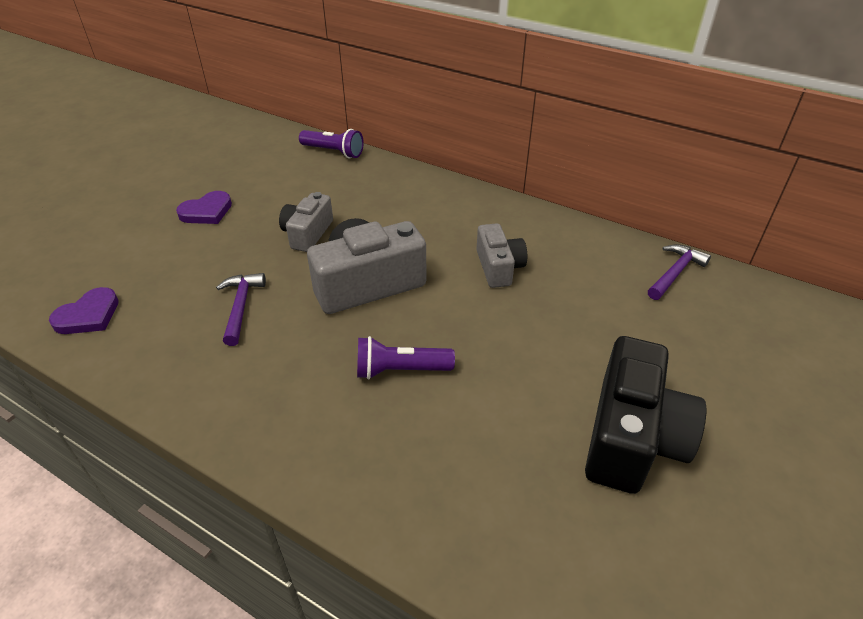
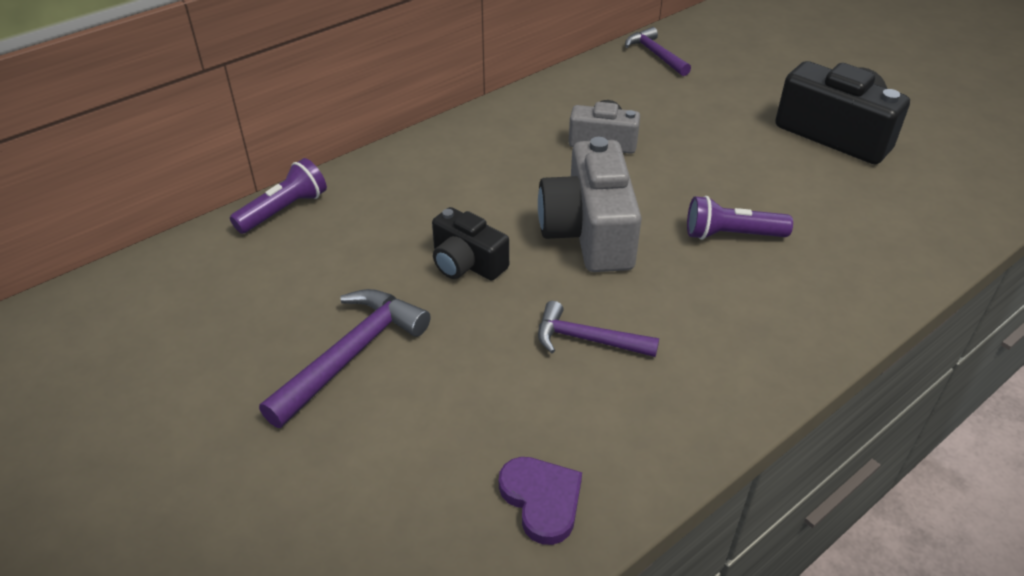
camera: 70 degrees left, 0 degrees up
(207, 211) = (351, 354): purple heart -> purple hammer
(307, 233) = (466, 263): grey camera -> black camera
(400, 370) = (731, 235): purple flashlight -> purple flashlight turned 75 degrees clockwise

